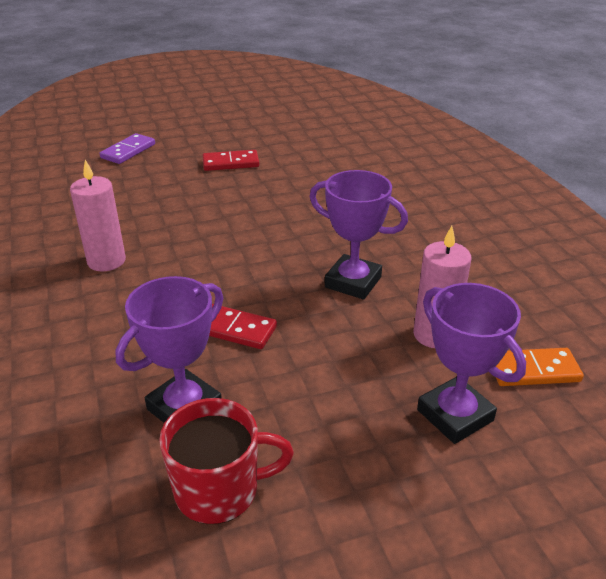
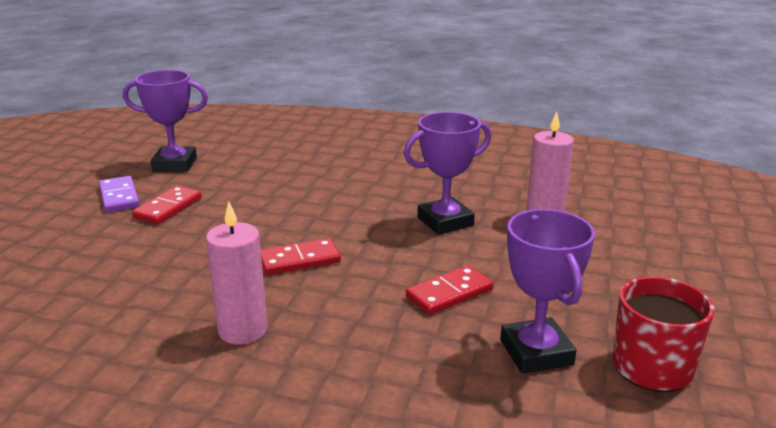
camera: 55 degrees left, 10 degrees down
(128, 151) = (27, 253): purple domino -> purple domino (119, 197)
(215, 242) = (299, 260): none -> red domino
(455, 415) = (637, 242): purple trophy -> purple trophy (175, 164)
(533, 370) = (613, 201): orange domino -> none

